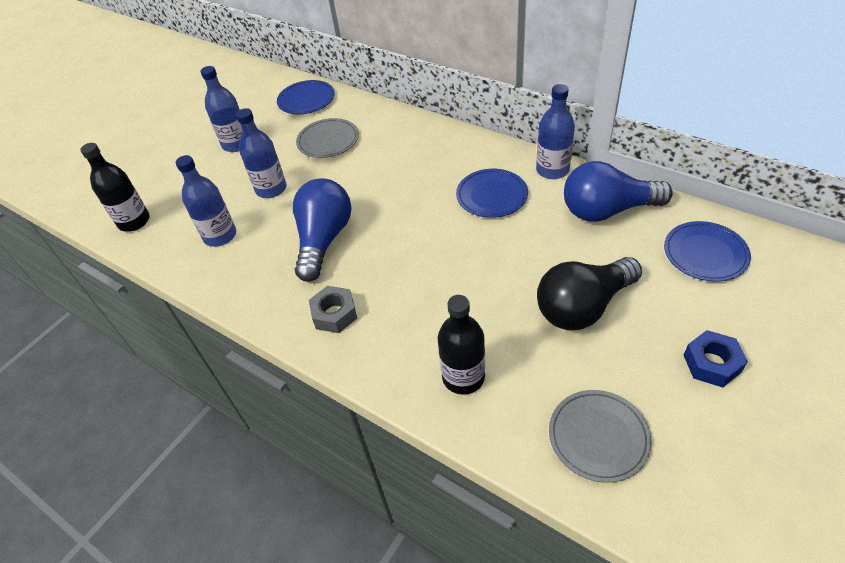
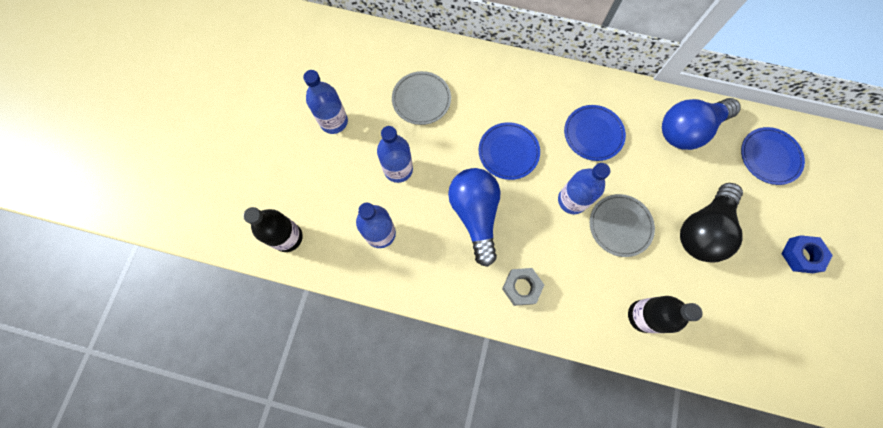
camera: 25 degrees left, 25 degrees up
(306, 100) = (373, 50): blue plate -> blue plate (508, 152)
(552, 170) = (631, 94): blue bottle -> blue bottle (572, 200)
(598, 436) = (748, 336): grey plate -> grey plate (620, 226)

